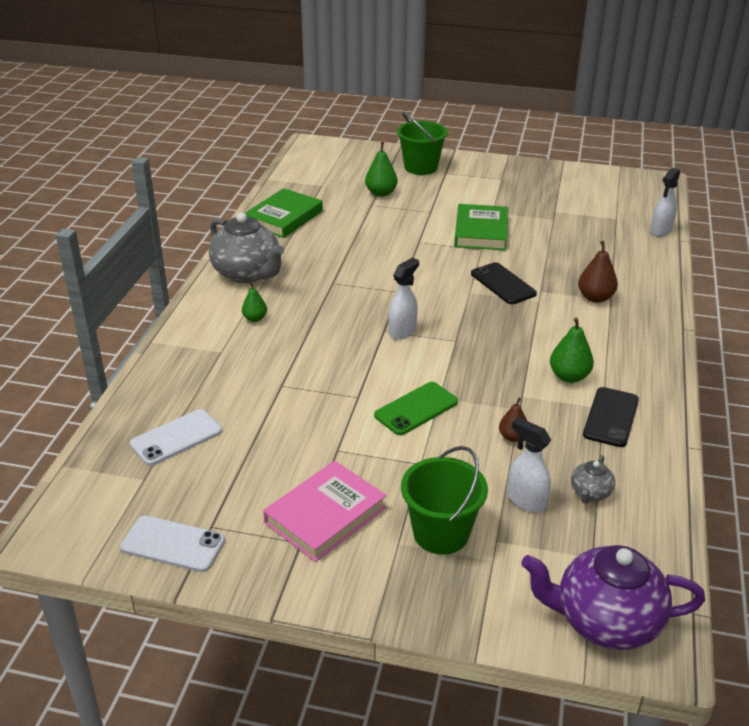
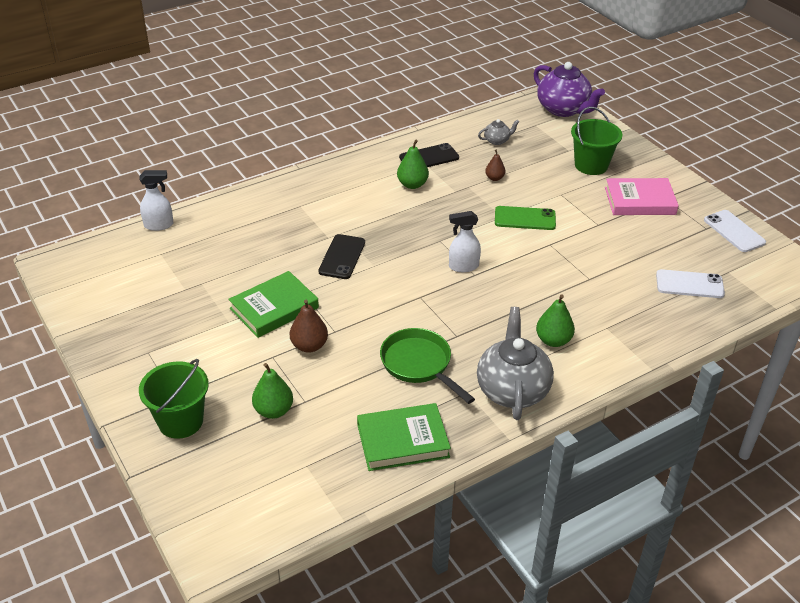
camera: 135 degrees left, 5 degrees up
(255, 318) = (553, 340): green pear -> green pear, size x1.56
(332, 254) = (419, 364): none -> green pan
(526, 500) = (531, 154): white spray bottle -> none
(595, 298) = (306, 212): brown pear -> brown pear (309, 346)

